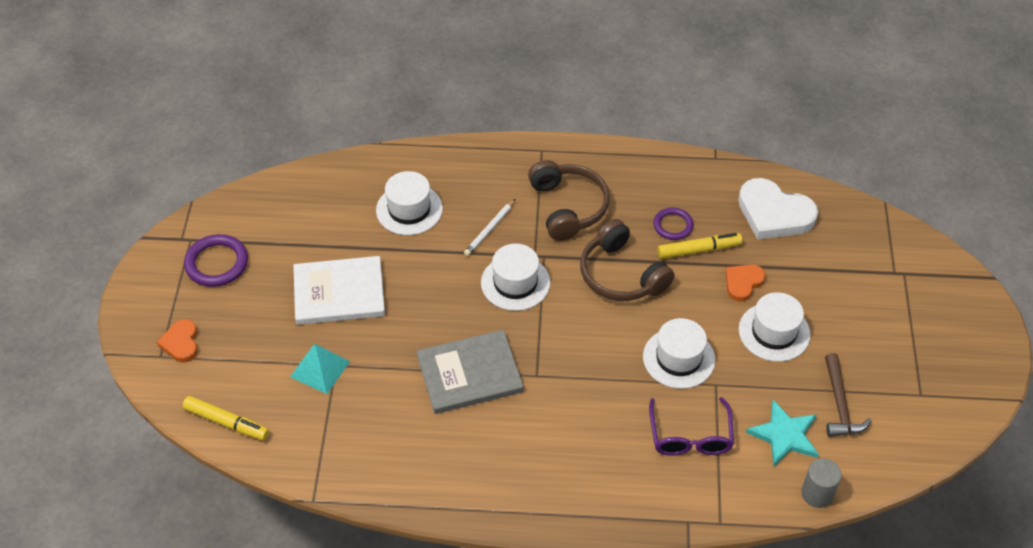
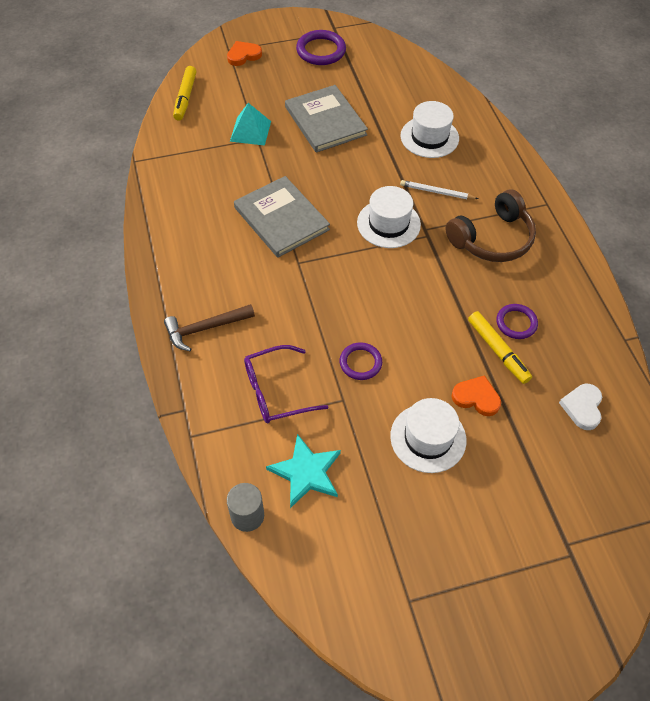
camera: 70 degrees right, 5 degrees up
(339, 293) = (325, 121): white book -> grey book
(621, 274) = (435, 296): brown headphones -> none
(678, 358) = (360, 363): white hat -> purple ring
(774, 213) = (582, 407): white heart -> white heart, size x0.55
(840, 404) = (363, 518): brown hammer -> brown hammer (205, 328)

